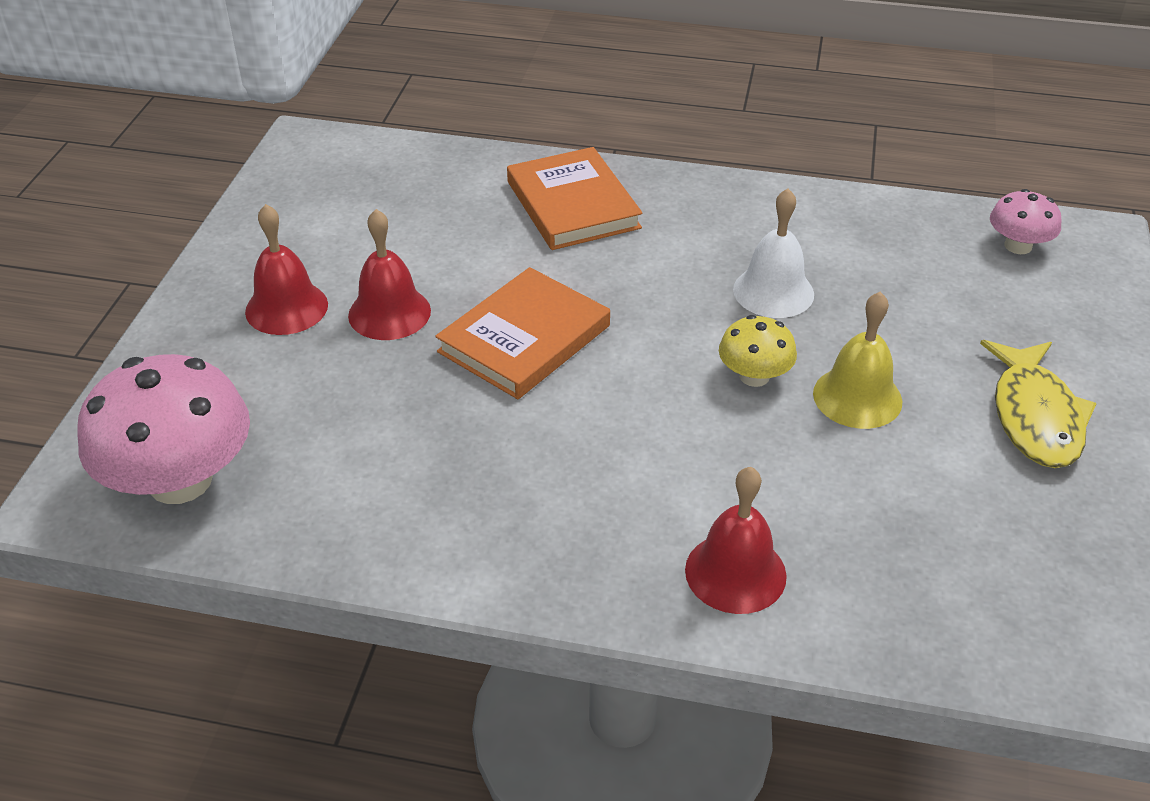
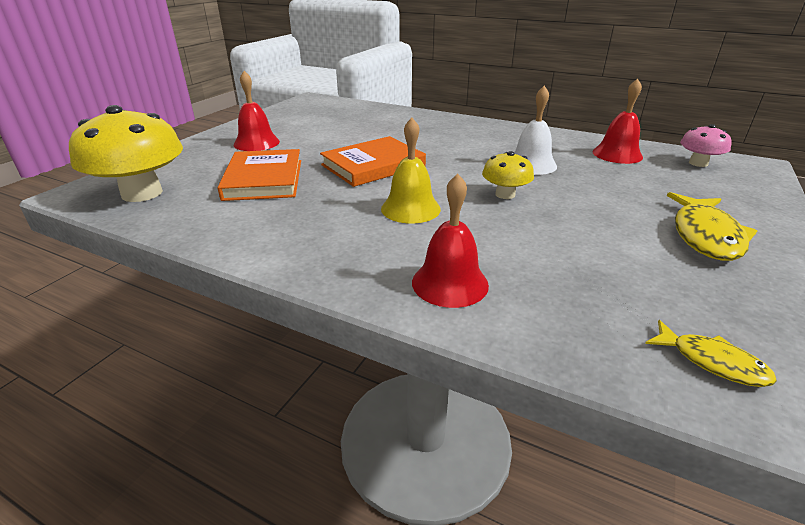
camera: 15 degrees right, 10 degrees down
(180, 480) = (142, 193): pink mushroom -> yellow mushroom
(389, 313) = (307, 149): red bell -> red bell (617, 154)
(573, 205) = (430, 126): orange book -> orange book (264, 179)
(857, 397) = (572, 211): yellow bell -> yellow bell (410, 208)
(1049, 628) = (711, 362): none -> yellow fish

